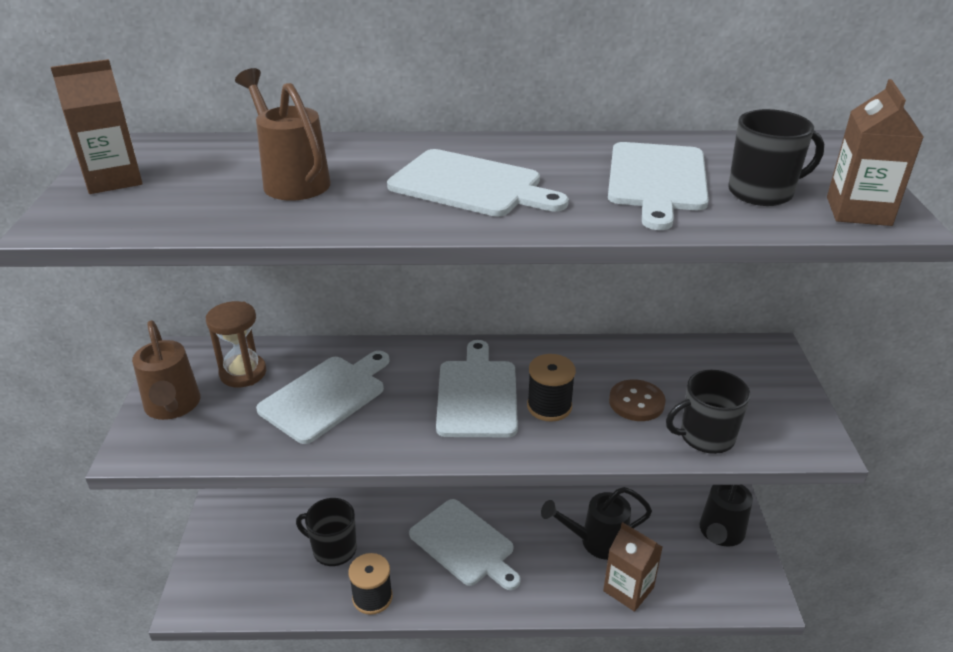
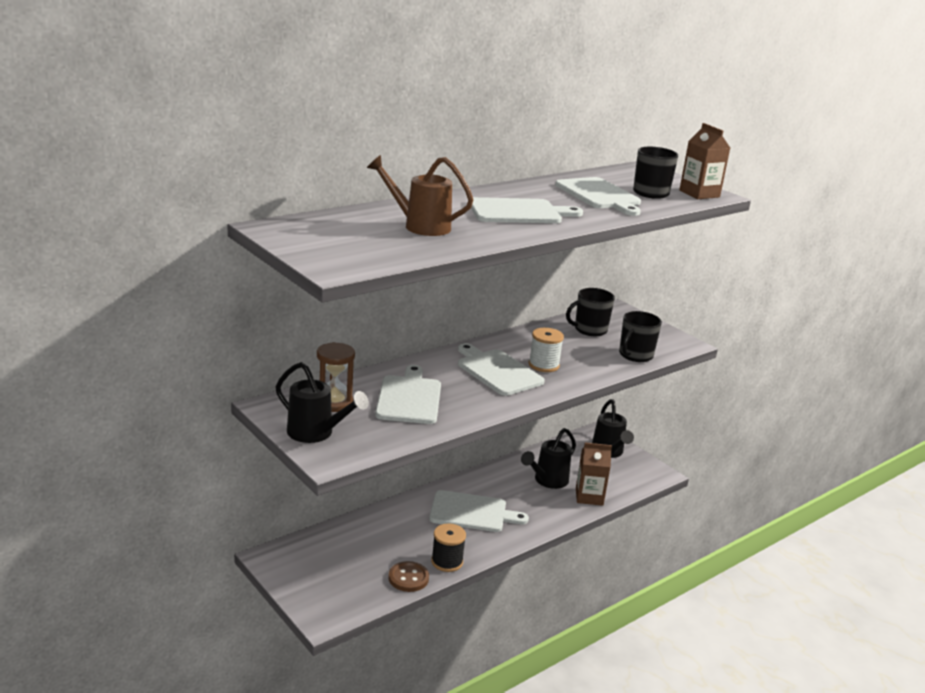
camera: 40 degrees left, 10 degrees down
(113, 179) = (311, 244): brown carton -> none
(173, 407) = (315, 433): brown watering can -> black watering can
(333, 549) = (389, 548): black mug -> black mug (589, 330)
(549, 406) = (543, 365): black spool -> white spool
(636, 402) = (584, 350): brown button -> brown button (408, 578)

